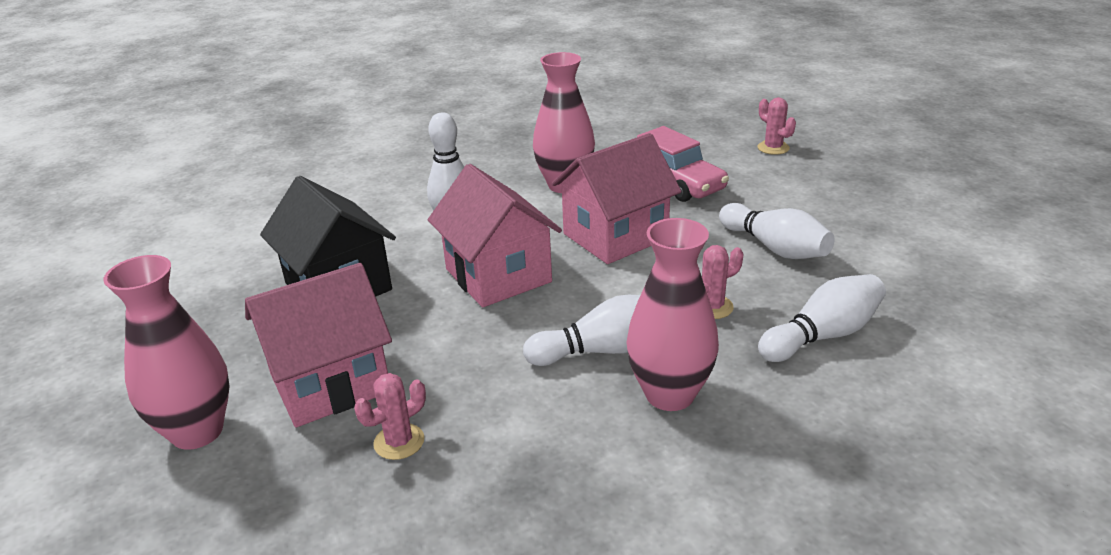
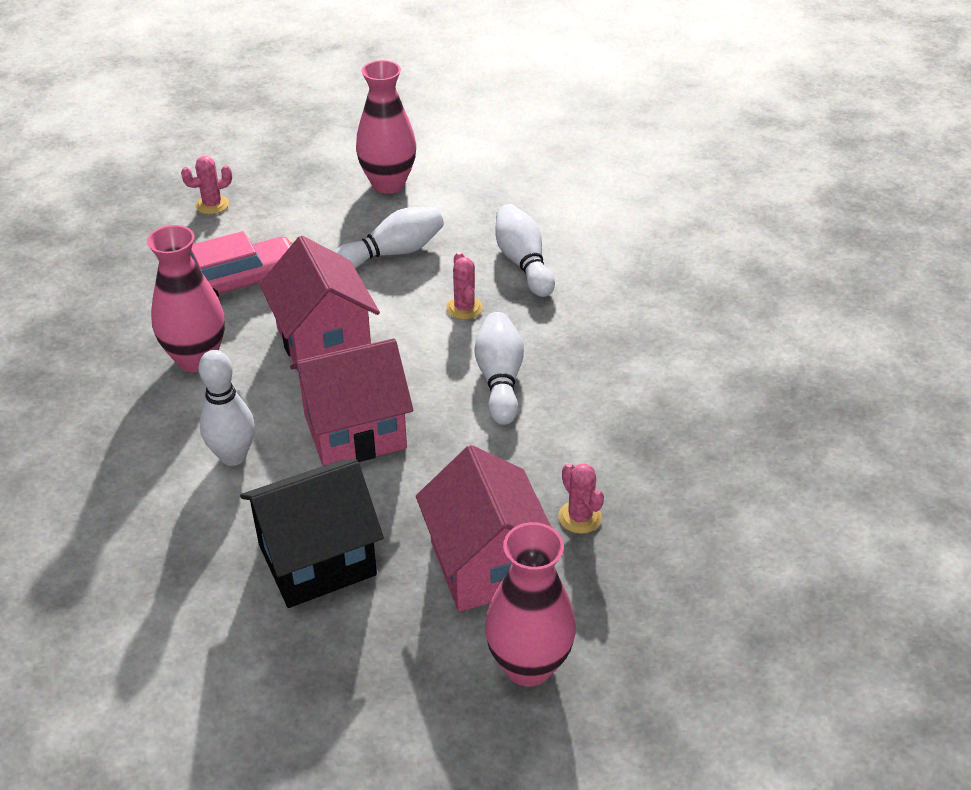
camera: 80 degrees left, 10 degrees up
(669, 394) = (566, 355): pink vase -> pink vase (388, 184)

